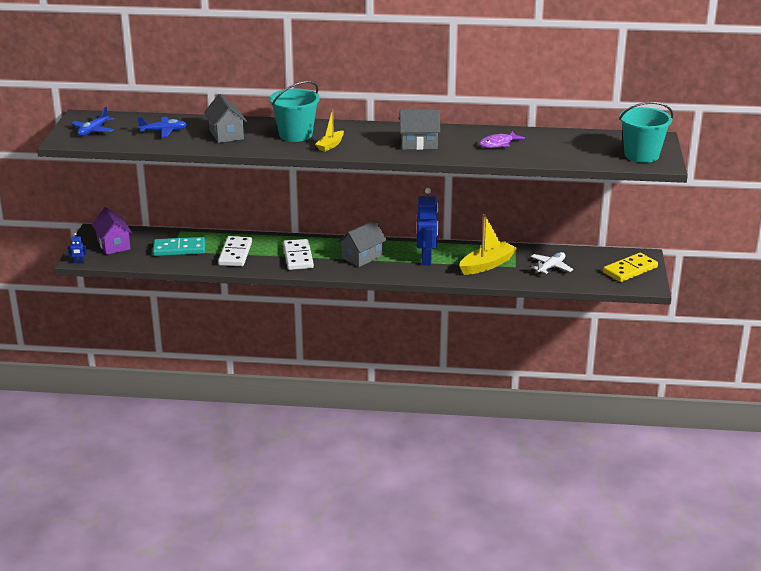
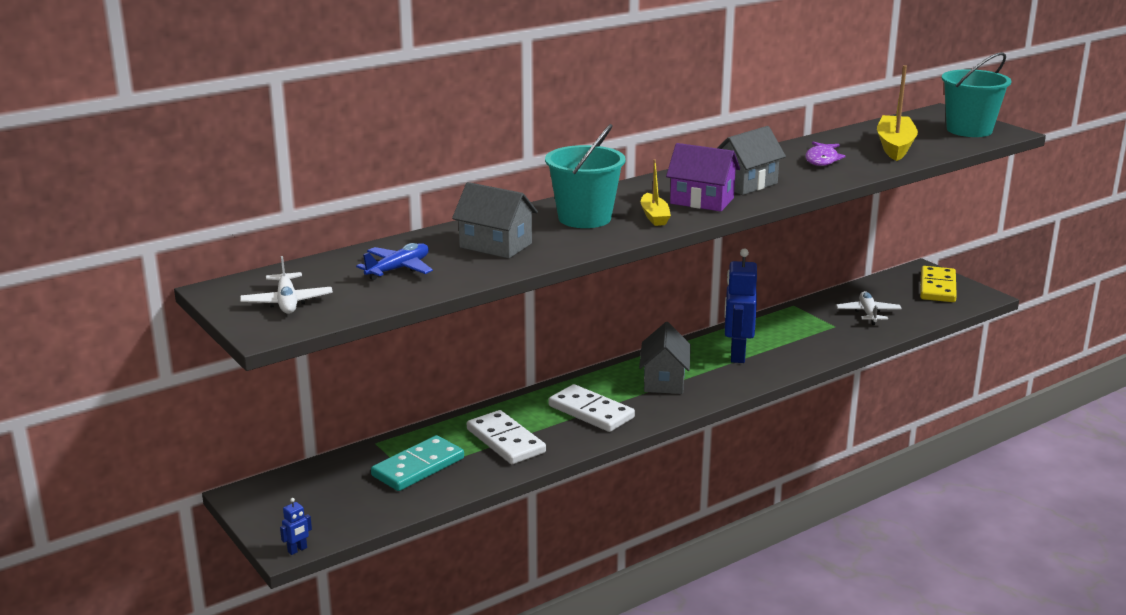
camera: 40 degrees left, 5 degrees down
(93, 131) = (287, 302): blue plane -> white plane
(113, 245) = (309, 502): purple house -> purple house (702, 201)
(426, 259) = (737, 355): blue robot -> blue robot turned 135 degrees counterclockwise
(487, 265) = (806, 335): yellow boat -> yellow boat (895, 146)

